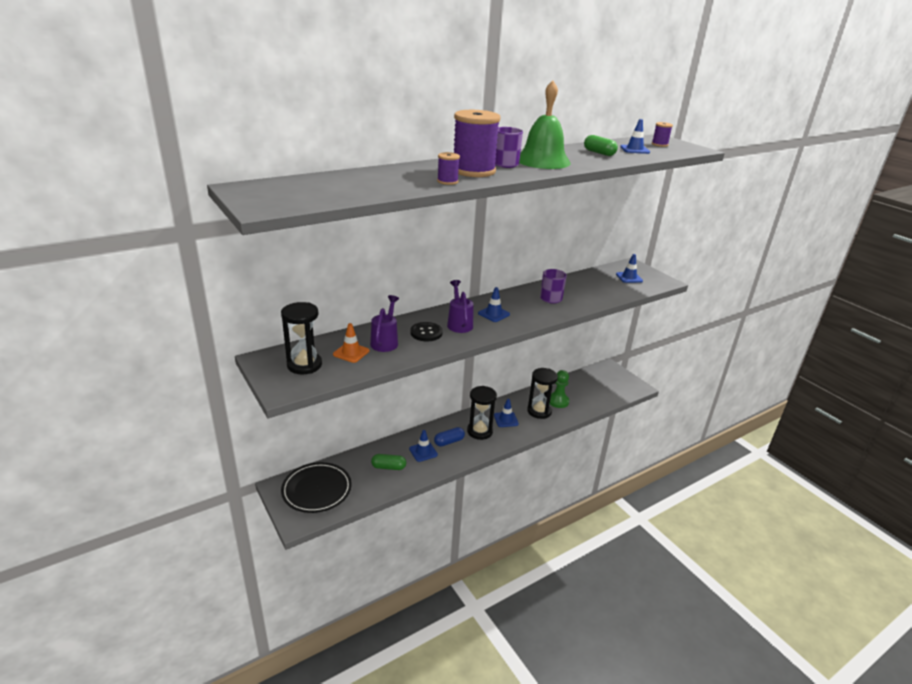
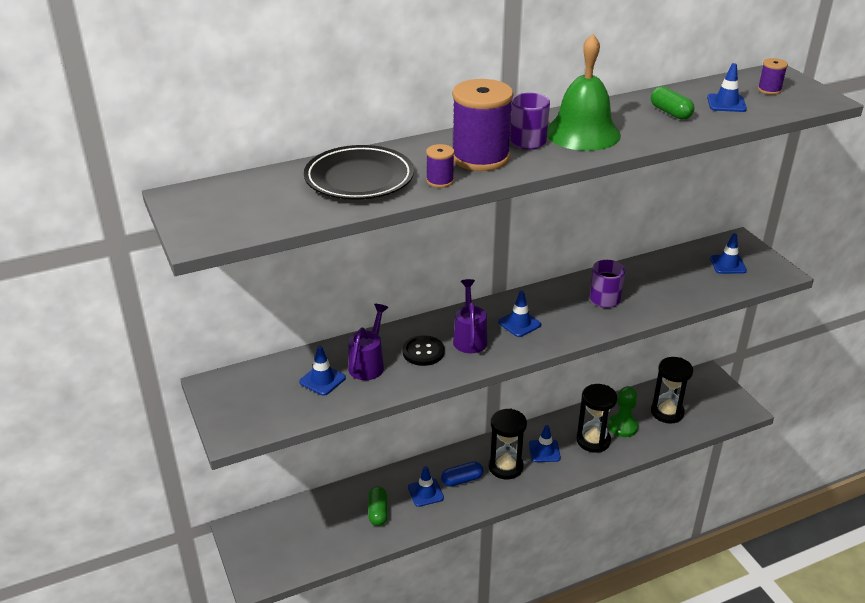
camera: 10 degrees right, 5 degrees up
(304, 365) = (262, 396): black hourglass -> black hourglass (667, 412)
(317, 490) = (284, 538): black plate -> black plate (359, 178)
(351, 352) = (322, 380): orange traffic cone -> blue traffic cone
(388, 467) = (378, 512): green capsule -> green capsule turned 75 degrees clockwise

